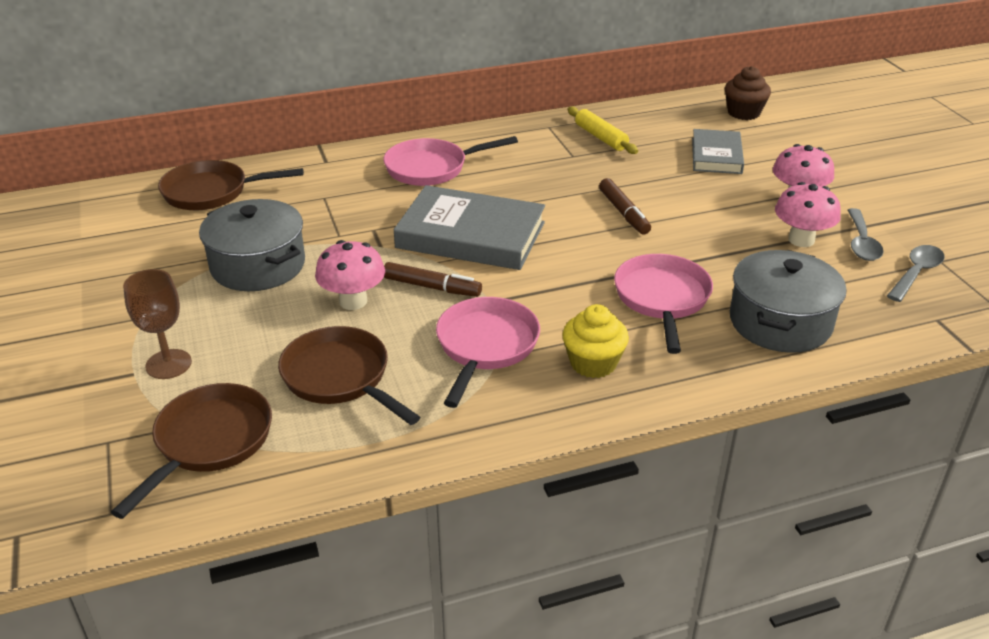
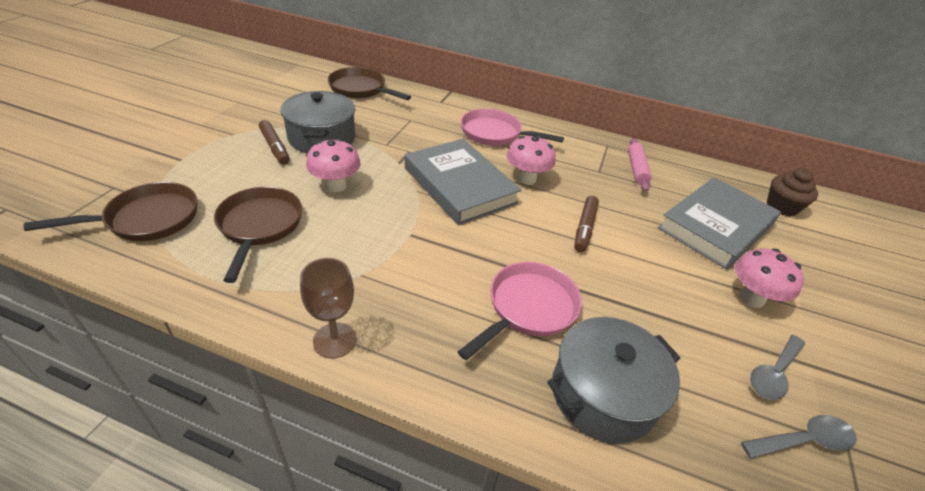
camera: 35 degrees right, 5 degrees up
(168, 364) = (201, 164): brown goblet -> brown goblet (335, 340)
(432, 287) = (390, 204): brown marker -> brown marker (275, 147)
(485, 346) = (363, 262): pink pan -> none
(593, 363) = (412, 322): yellow cupcake -> none
(601, 137) = (636, 169): yellow rolling pin -> pink rolling pin
(716, 156) = (716, 226): grey book -> grey book, size x1.68
(801, 240) = (713, 334): pink mushroom -> pink mushroom (526, 178)

